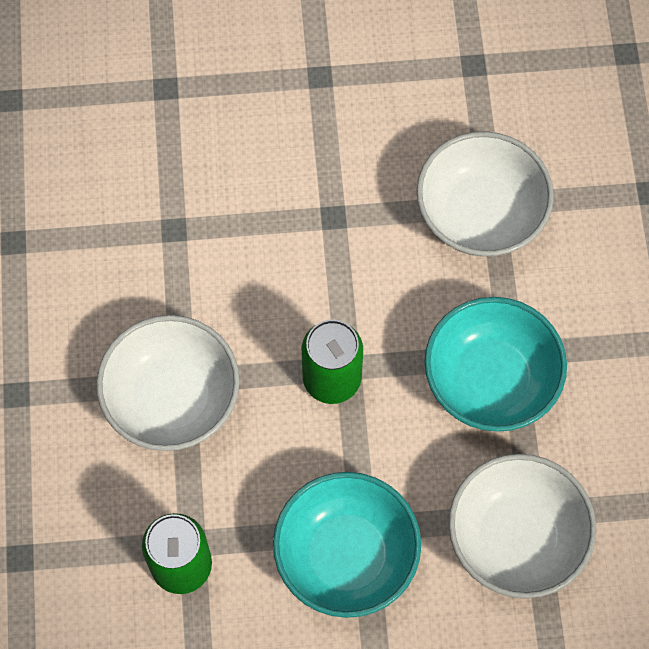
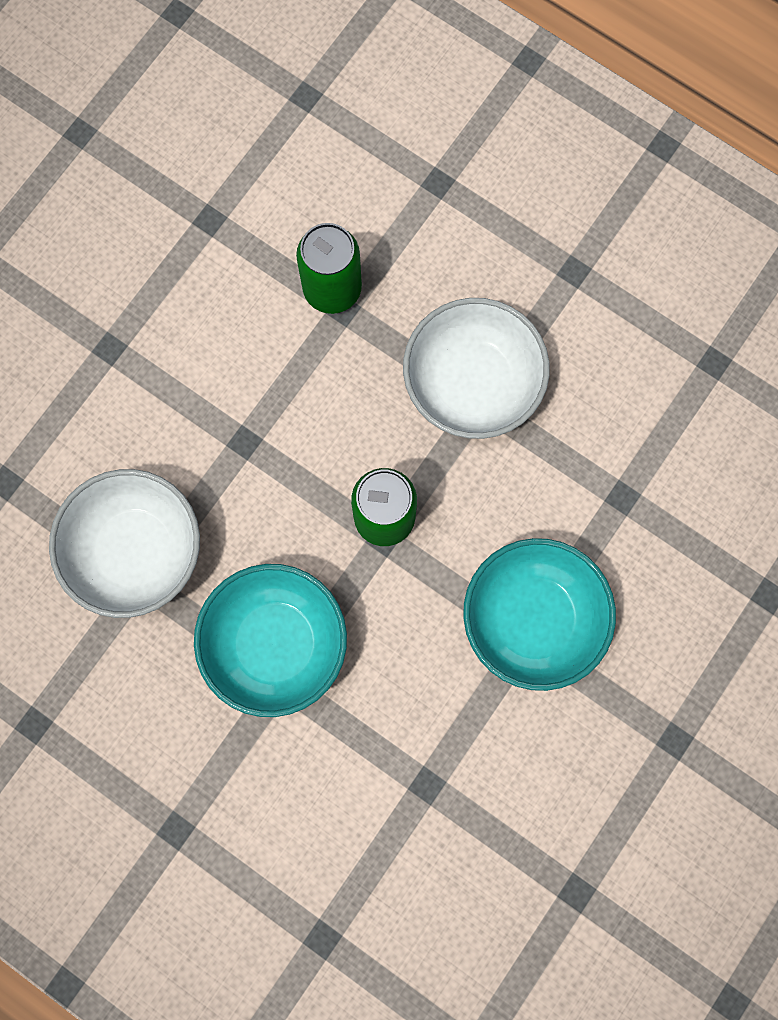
camera: 130 degrees right, 10 degrees up
(346, 555) = (235, 412): turquoise bowl -> turquoise bowl (533, 619)
(480, 214) = (426, 767): white bowl -> none

